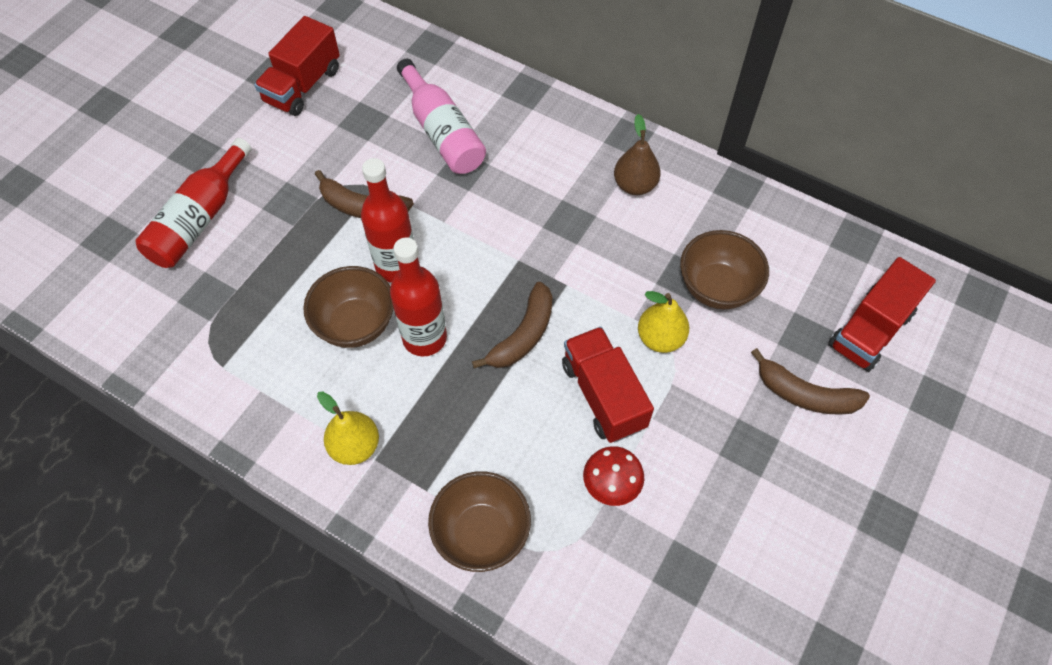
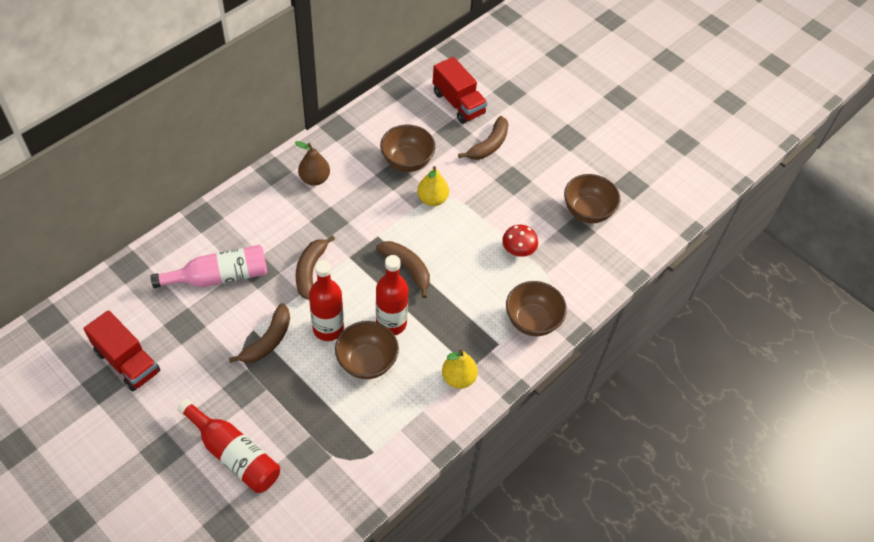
camera: 80 degrees left, 5 degrees down
(481, 222) = (310, 271): none -> brown banana
(603, 395) = (461, 238): red truck -> none
(734, 584) = (587, 211): none -> brown bowl

